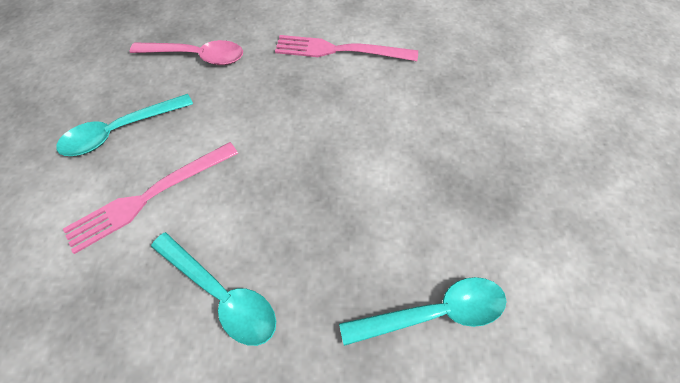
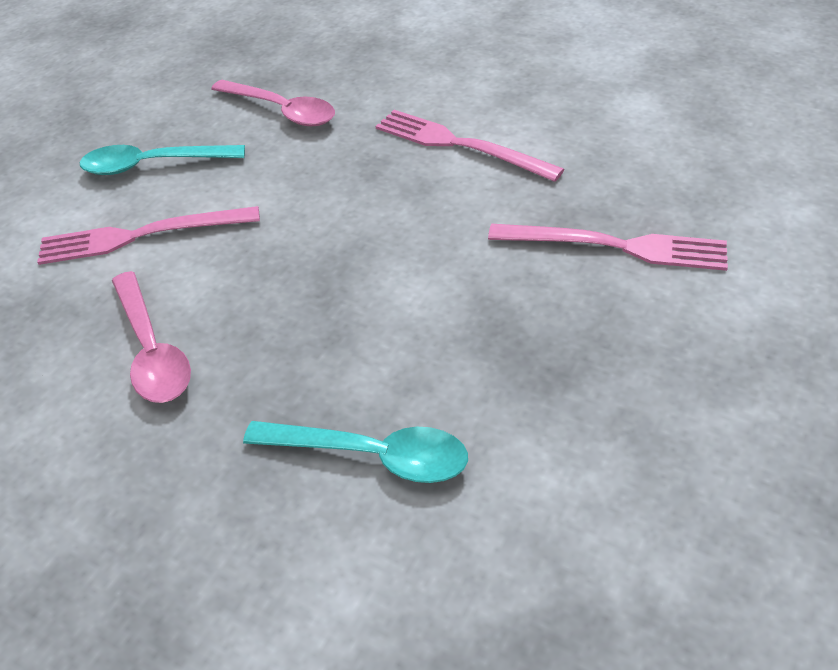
camera: 30 degrees right, 15 degrees down
(222, 293) = (152, 350): turquoise spoon -> pink spoon
(480, 97) = (615, 246): none -> pink fork

